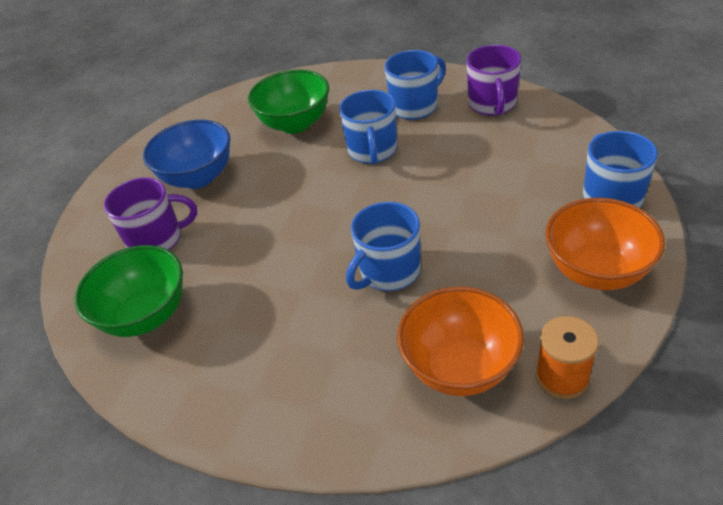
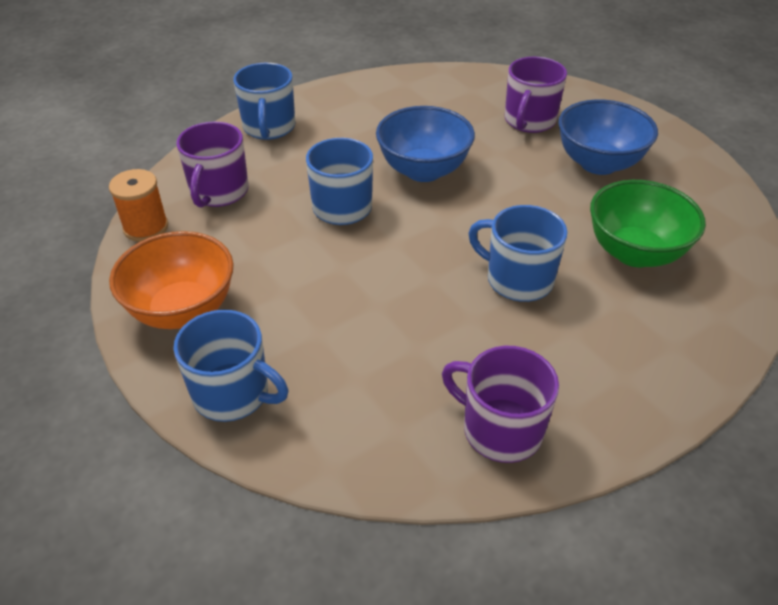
camera: 120 degrees right, 0 degrees up
(146, 315) = (446, 96): green bowl -> none
(291, 257) = (423, 170): none -> blue bowl
(415, 106) = (572, 359): blue mug -> blue mug (269, 128)
(460, 367) = (219, 192): orange bowl -> purple mug

